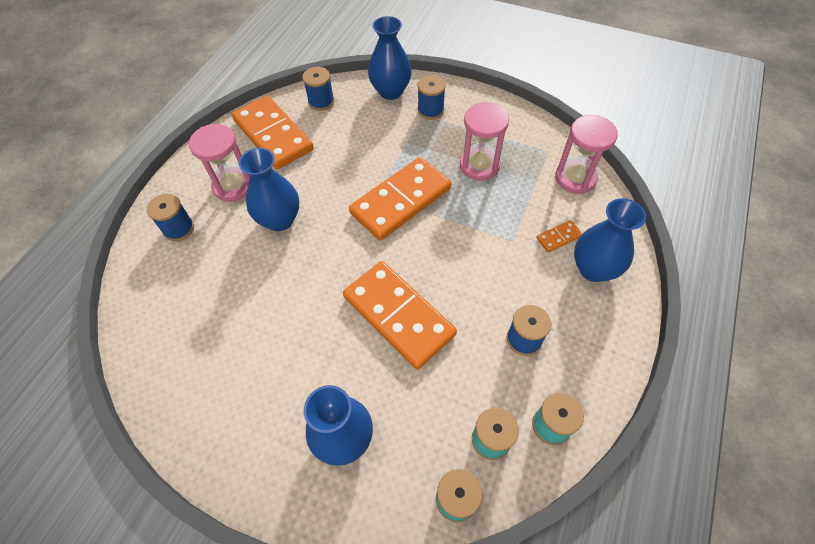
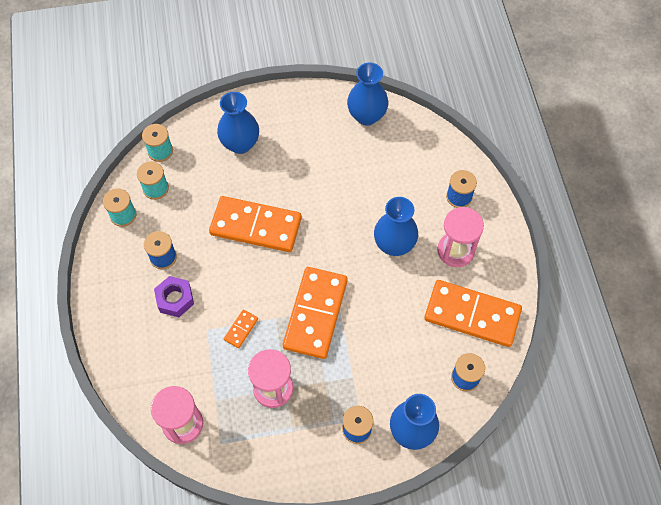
camera: 145 degrees right, 5 degrees up
(532, 286) = (175, 299): none -> purple nut
(558, 237) = (173, 352): orange domino -> orange domino (241, 329)
(593, 269) = (134, 339): blue vase -> blue vase (366, 116)

